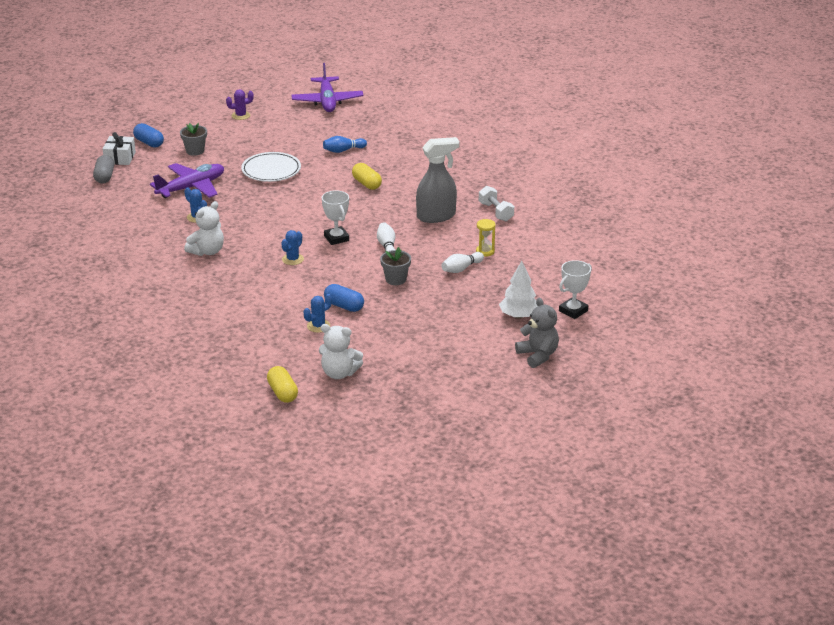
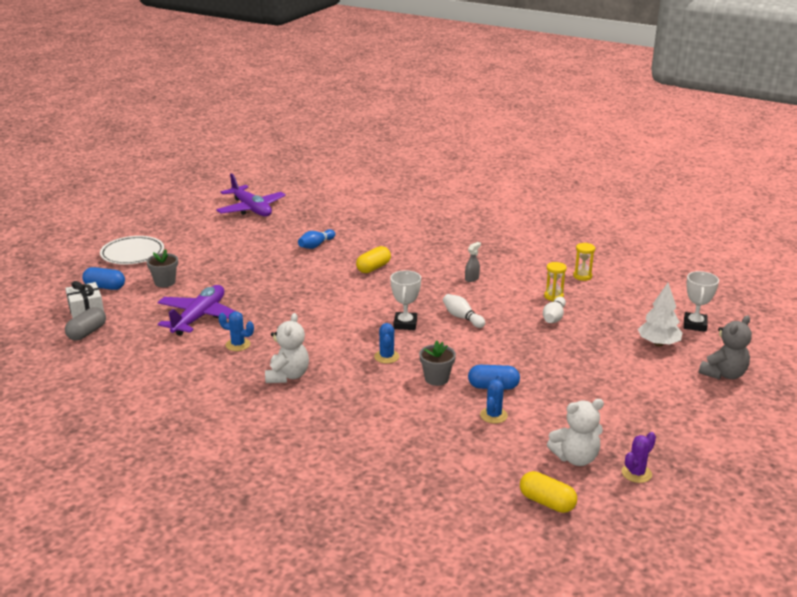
camera: 30 degrees left, 5 degrees down
(104, 177) = (87, 333): grey capsule -> grey capsule turned 60 degrees clockwise
(241, 115) = (178, 240): purple cactus -> purple cactus (636, 473)
(271, 170) = (265, 280): white plate -> white plate (132, 253)
(336, 238) = (405, 324): white trophy -> white trophy turned 60 degrees clockwise
(367, 184) = (373, 268): yellow capsule -> yellow capsule turned 75 degrees counterclockwise
(396, 279) = (509, 345): grey flower pot -> grey flower pot (436, 379)
(436, 216) = (472, 278): grey spray bottle -> grey spray bottle, size x0.43
(496, 212) = (518, 261): white dumbbell -> none
(534, 241) = (582, 276): none -> yellow hourglass
(538, 355) = (723, 374): grey teddy bear -> grey teddy bear turned 105 degrees clockwise

